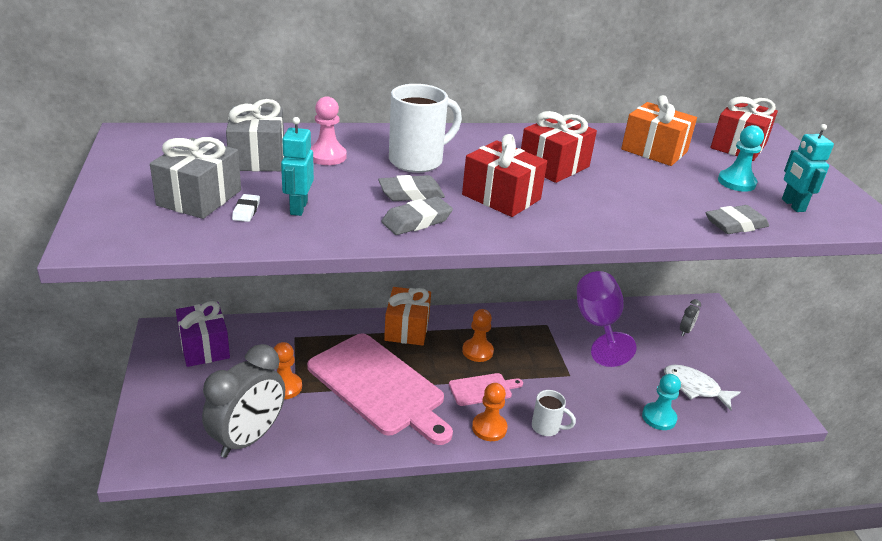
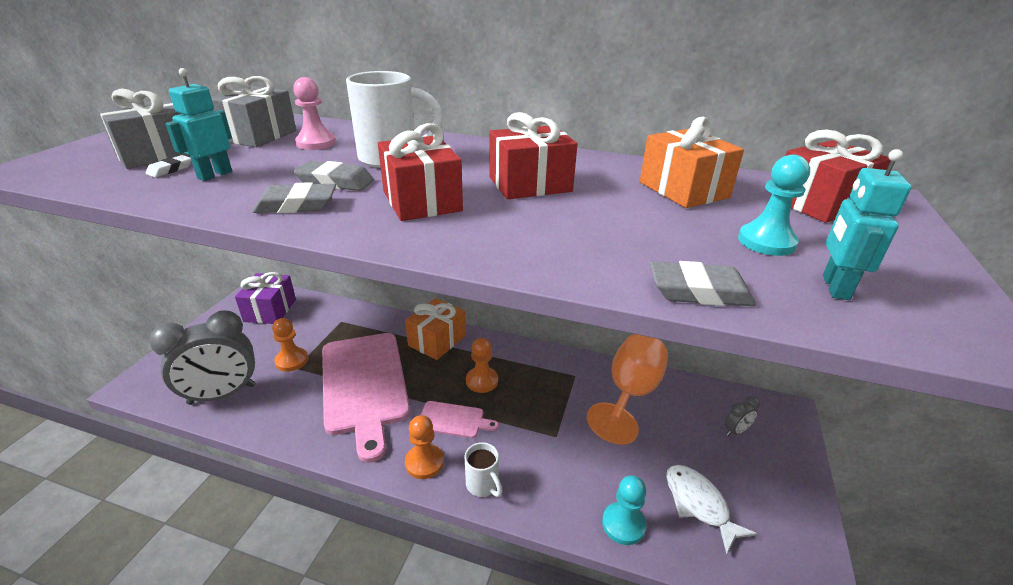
camera: 30 degrees right, 0 degrees up
(598, 326) = (630, 394): purple goblet -> orange goblet

